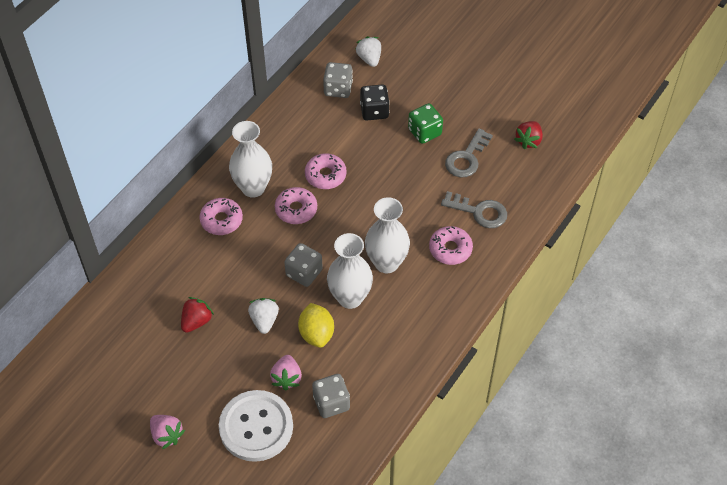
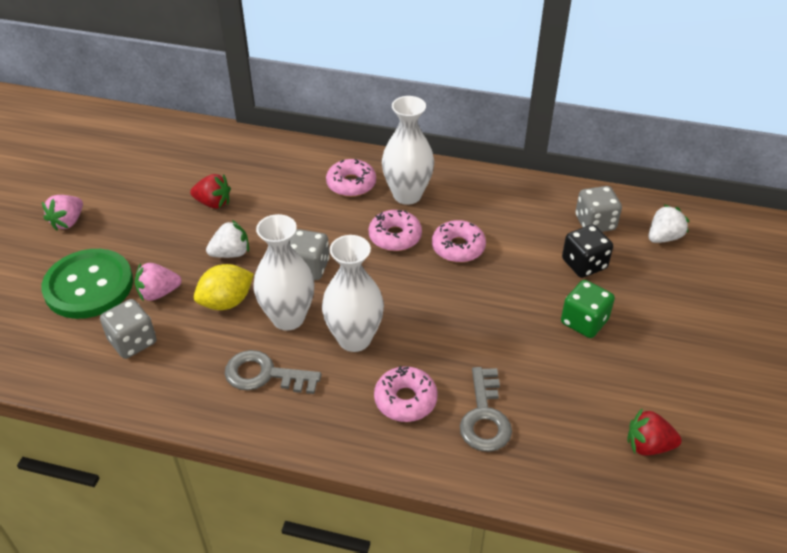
camera: 70 degrees right, 10 degrees down
(256, 427) = (89, 286): white button -> green button
(466, 158) = (569, 378): grey key -> grey key (265, 375)

